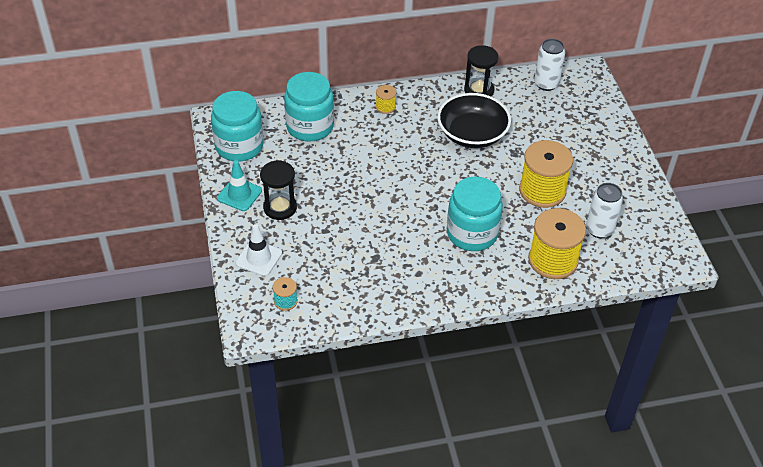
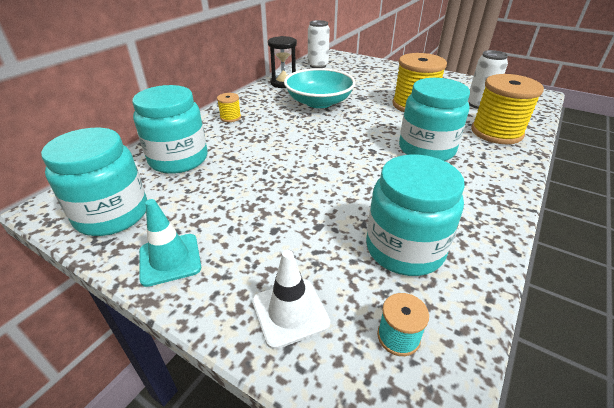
camera: 45 degrees left, 10 degrees down
(280, 208) = (239, 239): black hourglass -> none
(347, 275) = (404, 249): none -> turquoise jar
(472, 134) = (319, 102): black bowl -> turquoise bowl

